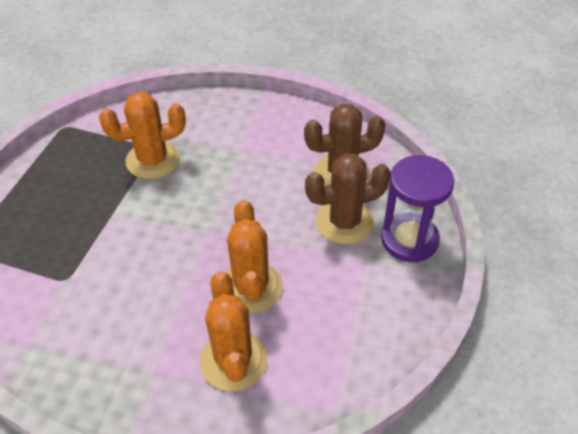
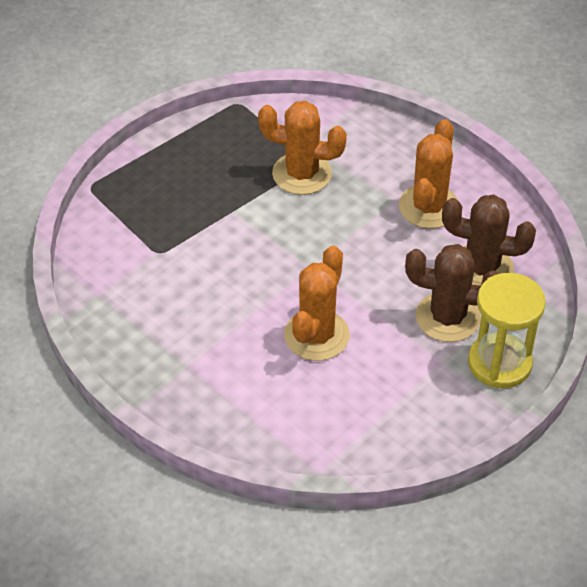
camera: 30 degrees right, 0 degrees up
(233, 360) = (260, 389): orange cactus -> orange cactus (428, 207)
(409, 240) = (499, 363): purple hourglass -> yellow hourglass

